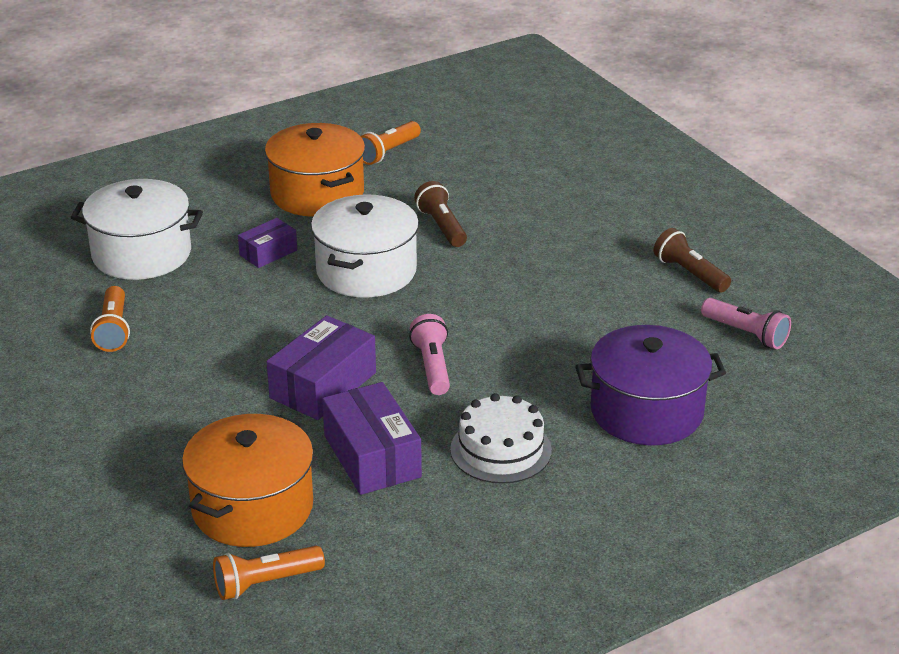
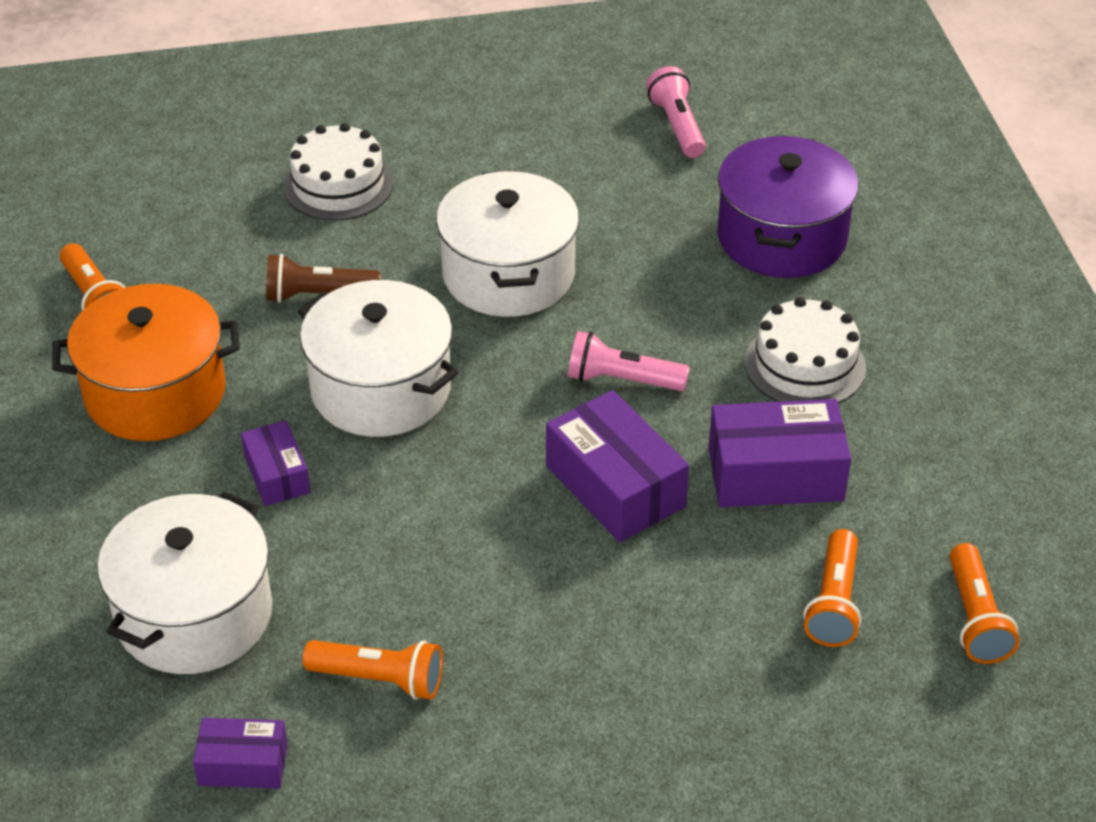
camera: 70 degrees left, 10 degrees up
(34, 299) = (243, 764): none -> purple box
(252, 507) = (834, 603): orange pot -> orange flashlight
(513, 295) = (508, 274): none -> white pot
(559, 206) = (338, 185): none -> white cake
(689, 273) = (542, 129): brown flashlight -> none
(746, 334) = (677, 126): pink flashlight -> pink flashlight turned 75 degrees counterclockwise

